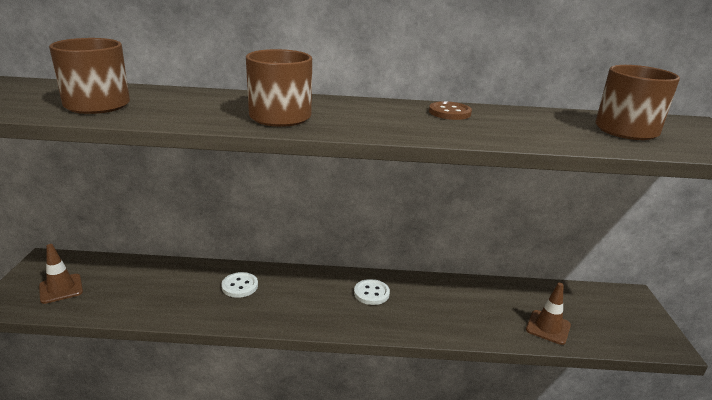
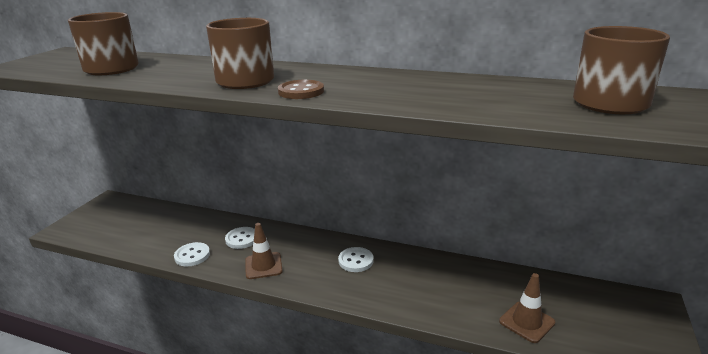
camera: 20 degrees right, 0 degrees up
(61, 289) = (107, 224): brown traffic cone -> brown traffic cone (263, 266)
(192, 311) = (192, 255): none -> white button
(449, 112) = (416, 80): brown button -> brown button (301, 91)

